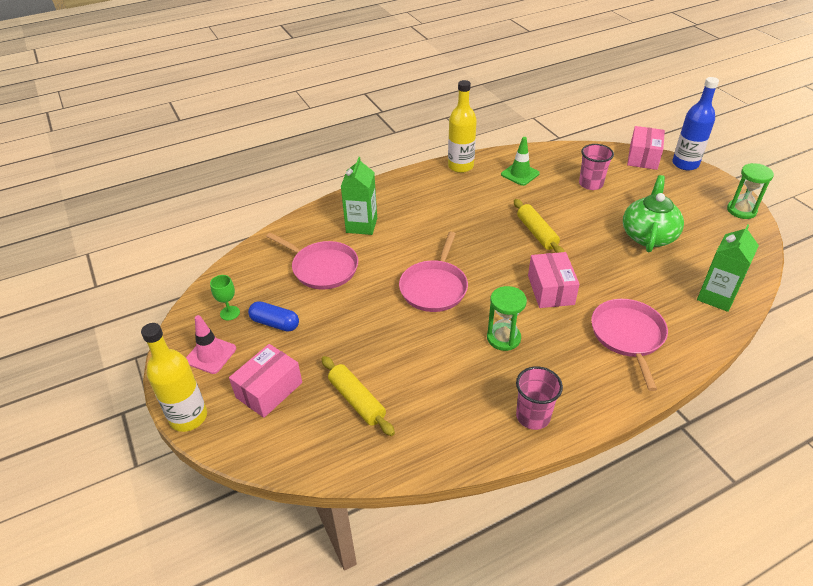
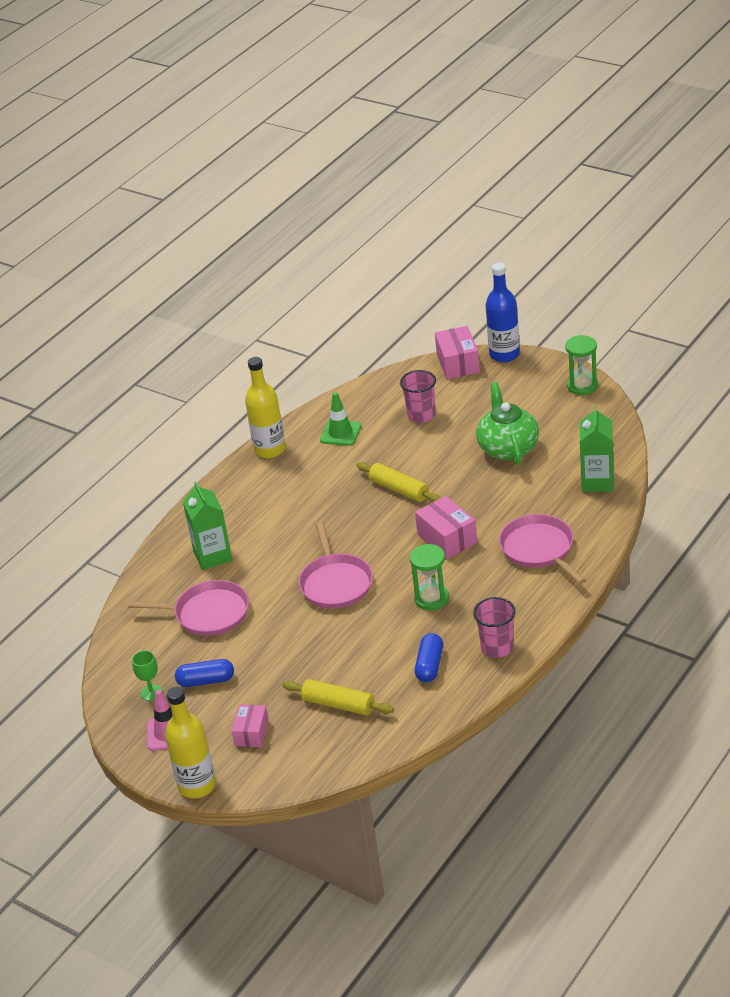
camera: 25 degrees left, 5 degrees down
(269, 390) = (251, 733): pink box -> pink box, size x0.66
(460, 403) = (429, 665): none -> blue capsule

